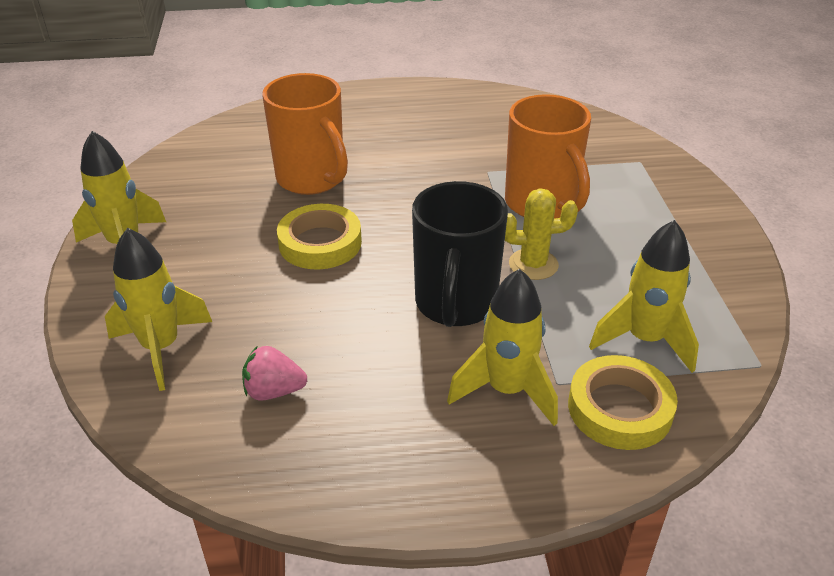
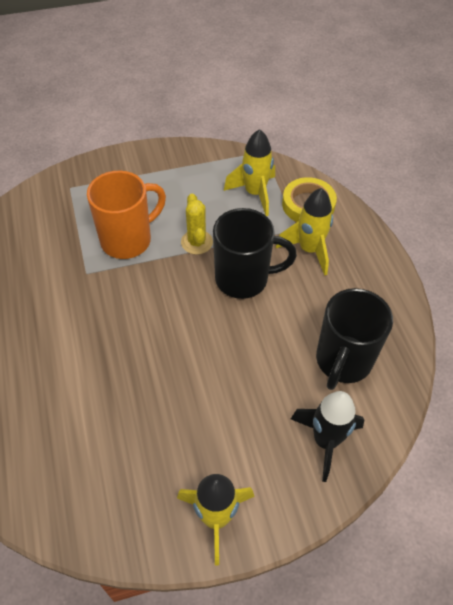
camera: 100 degrees left, 15 degrees up
(161, 348) = (325, 441): yellow rocket -> black rocket
(274, 391) = (343, 361): pink strawberry -> black mug
(312, 179) = (103, 393): orange mug -> none
(320, 243) = (191, 368): yellow tape -> none

